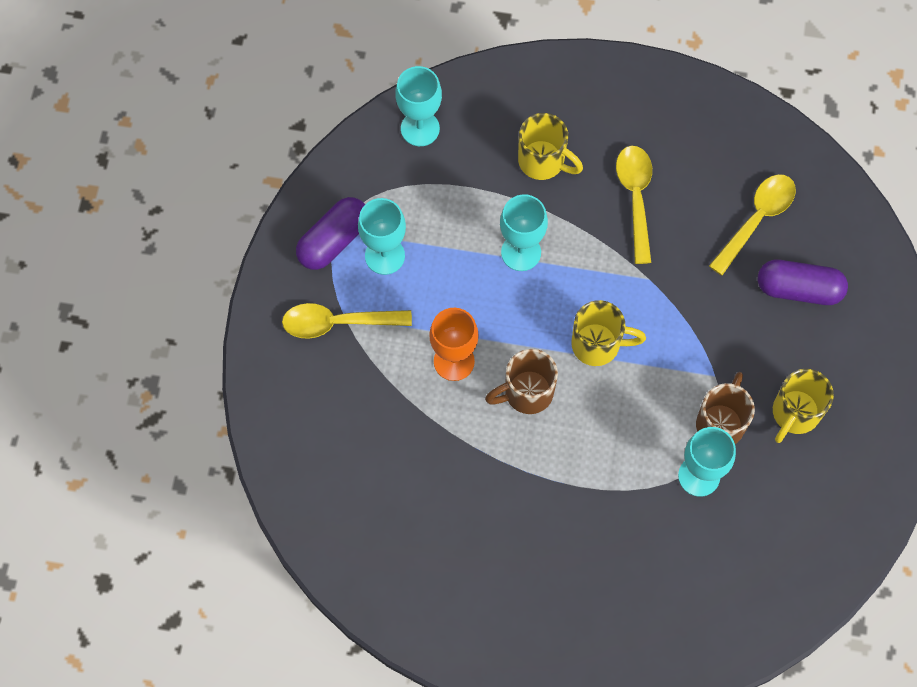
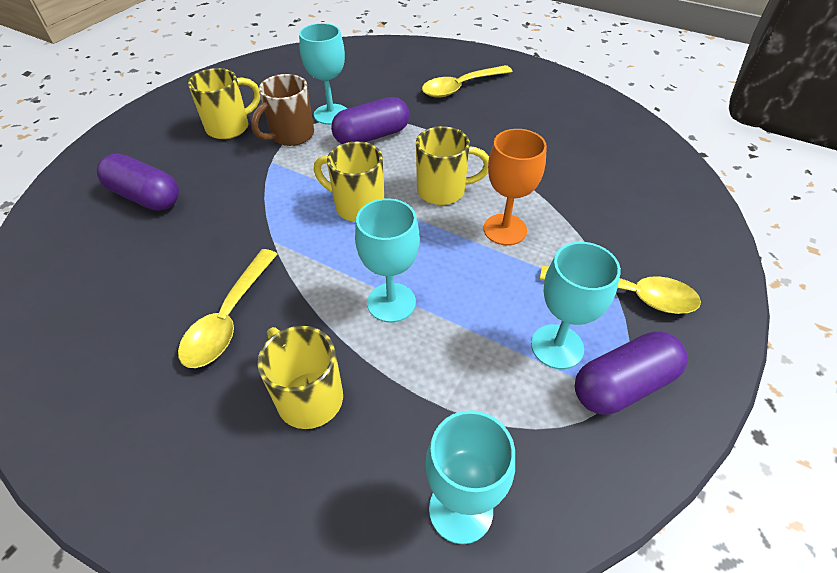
camera: 160 degrees left, 20 degrees down
(526, 393) = (443, 191): brown mug -> yellow mug
(634, 452) = (372, 136): none -> purple capsule
(756, 219) = (125, 260): yellow spoon -> yellow spoon (461, 87)

